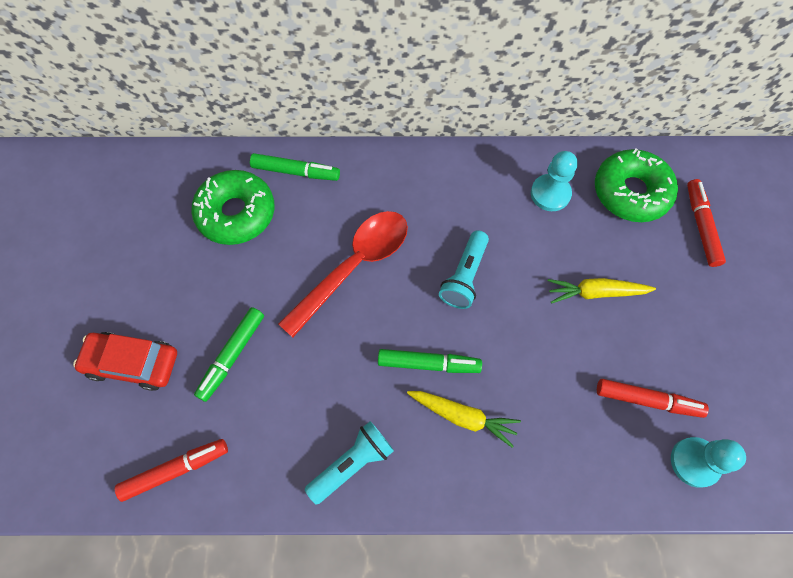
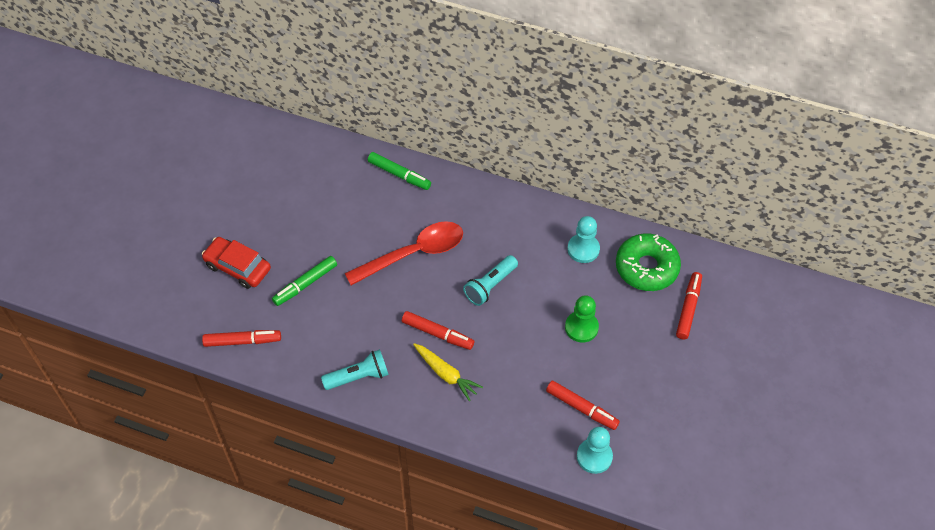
camera: 20 degrees right, 10 degrees down
(236, 213) = (344, 191): green donut -> none
(428, 363) = (437, 334): green marker -> red marker
(595, 292) = (581, 327): yellow carrot -> green pawn

